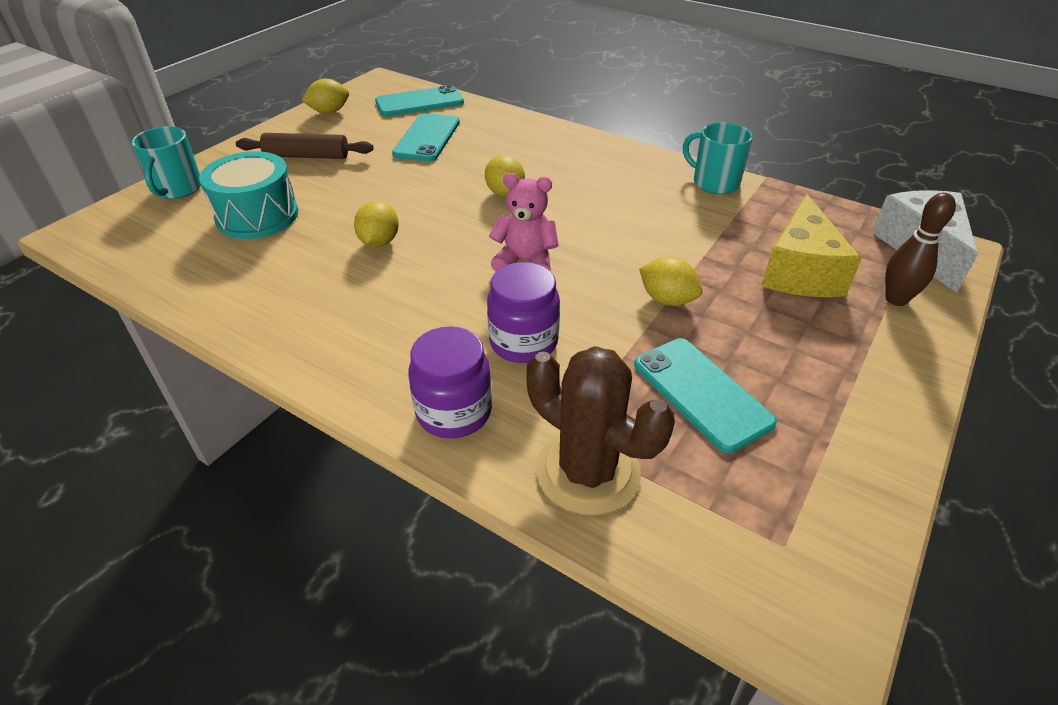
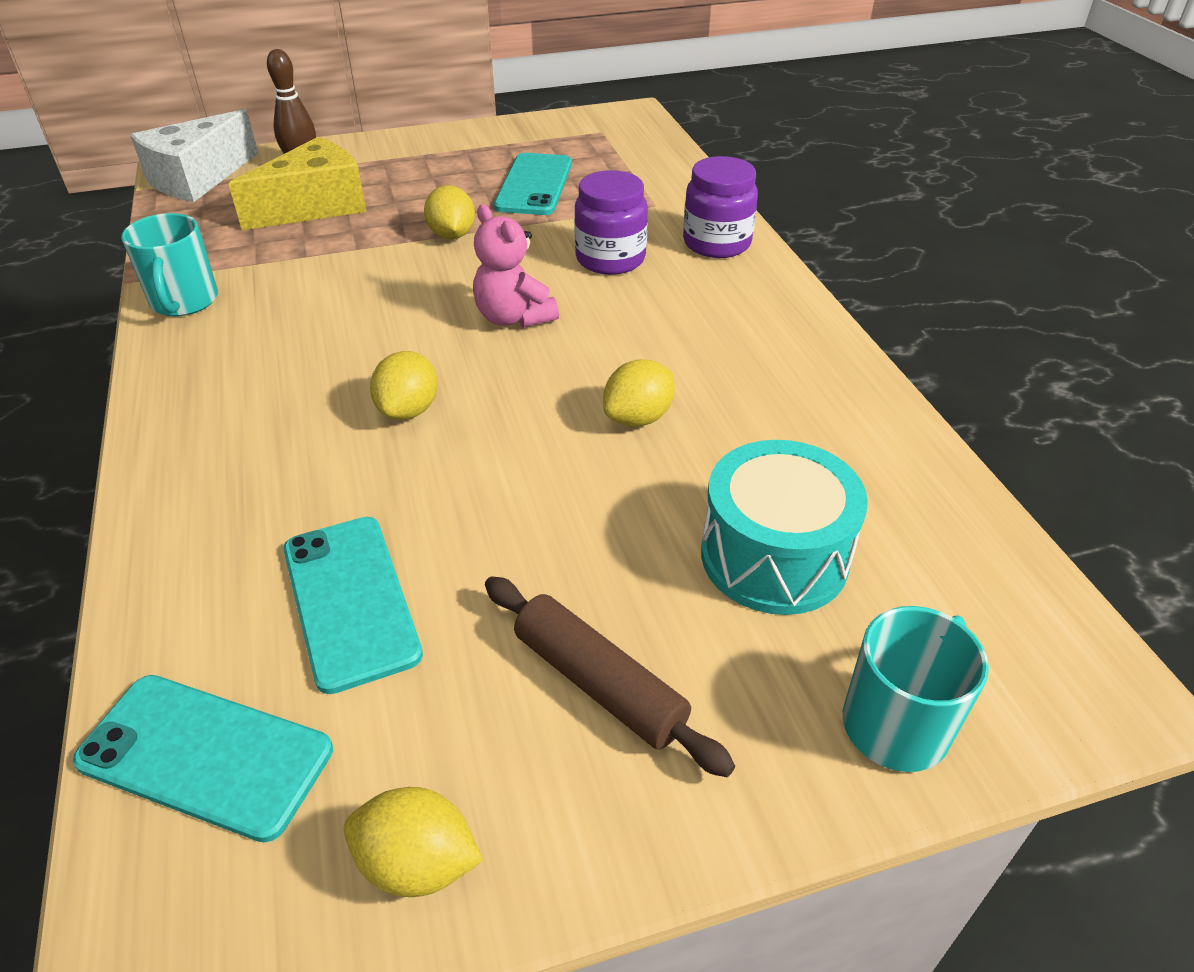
camera: 140 degrees left, 0 degrees up
(427, 138) = (350, 600): turquoise phone -> turquoise phone turned 75 degrees counterclockwise
(587, 472) = (663, 186): brown cactus -> none

